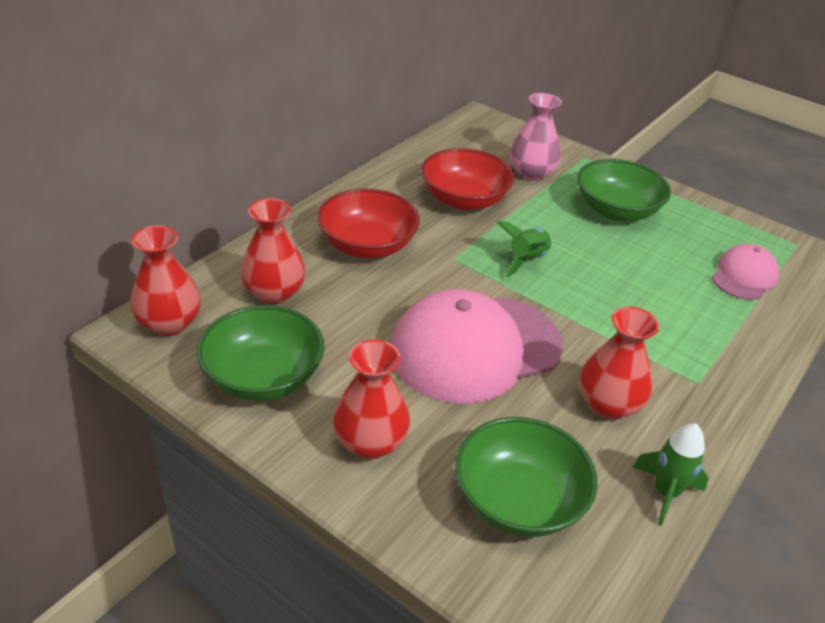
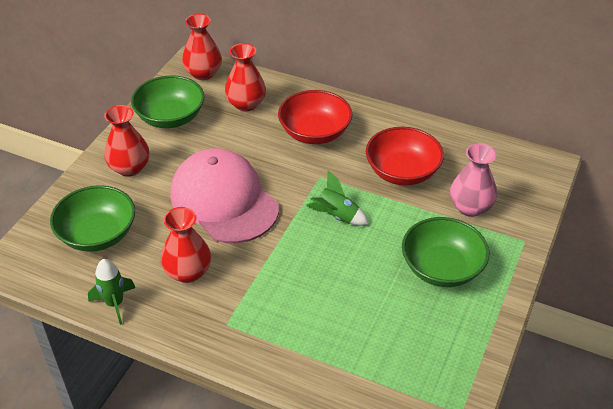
camera: 80 degrees right, 5 degrees up
(744, 276) = (381, 362): pink cap -> none

